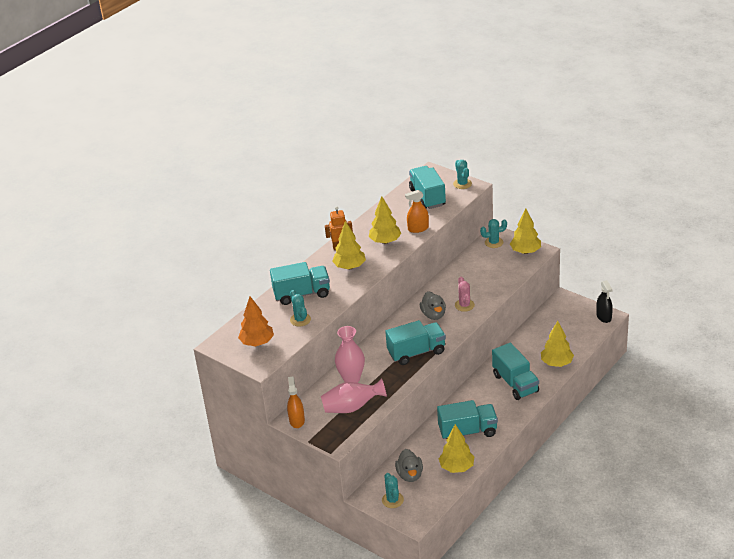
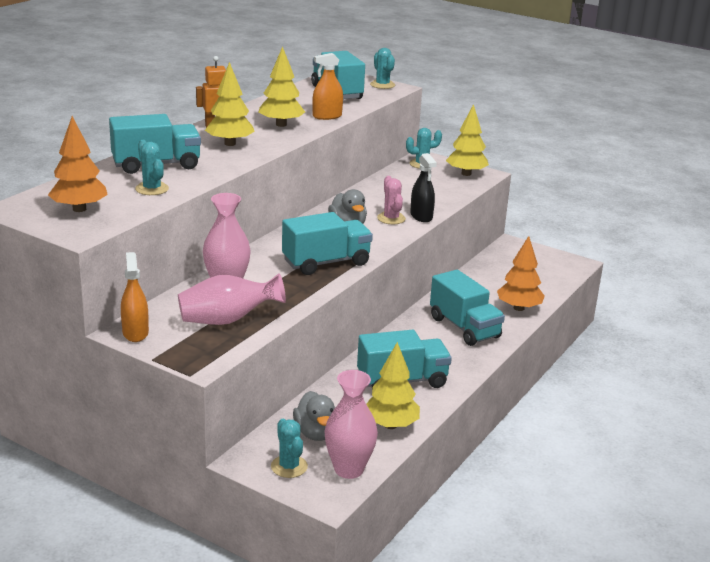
camera: 10 degrees left, 10 degrees down
(428, 501) = (349, 469): none -> pink vase
(556, 363) = (518, 308): yellow tree -> orange tree
(604, 317) = (571, 263): black spray bottle -> black spray bottle (421, 216)

